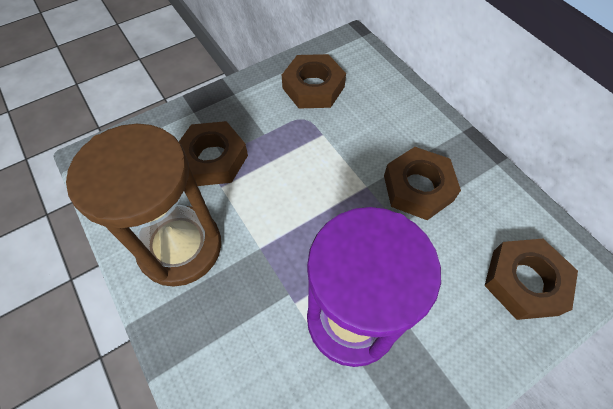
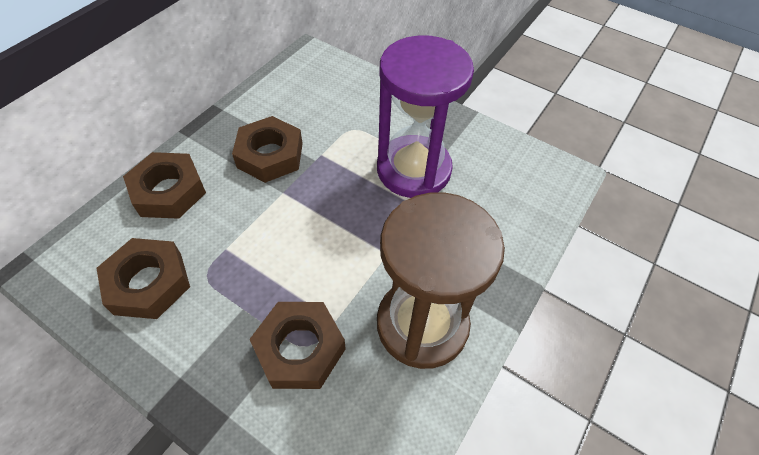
camera: 115 degrees left, 5 degrees down
(524, 282) = (332, 84): brown nut -> brown nut (169, 191)

